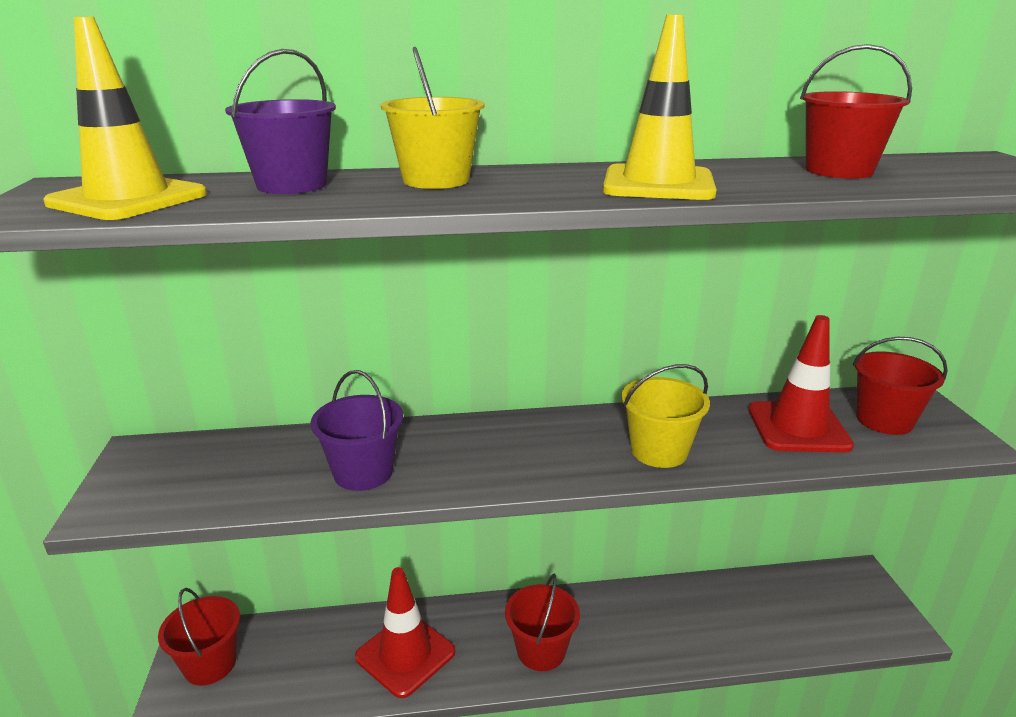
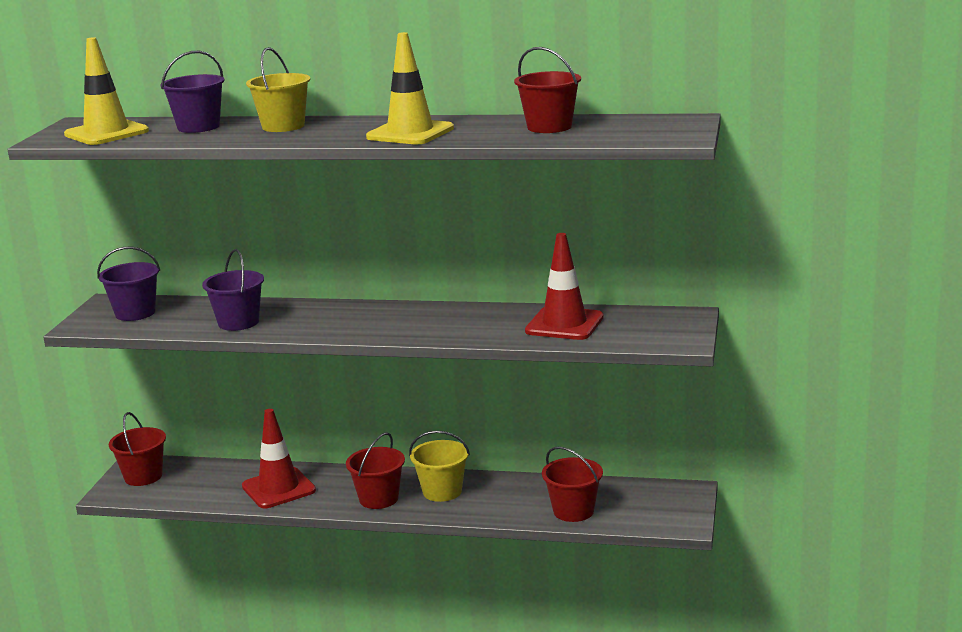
camera: 20 degrees right, 5 degrees down
(191, 470) = (135, 313): none -> purple bucket
(659, 451) = (444, 328): yellow bucket -> yellow bucket (442, 491)
(884, 420) = (639, 325): red bucket -> red bucket (573, 511)

